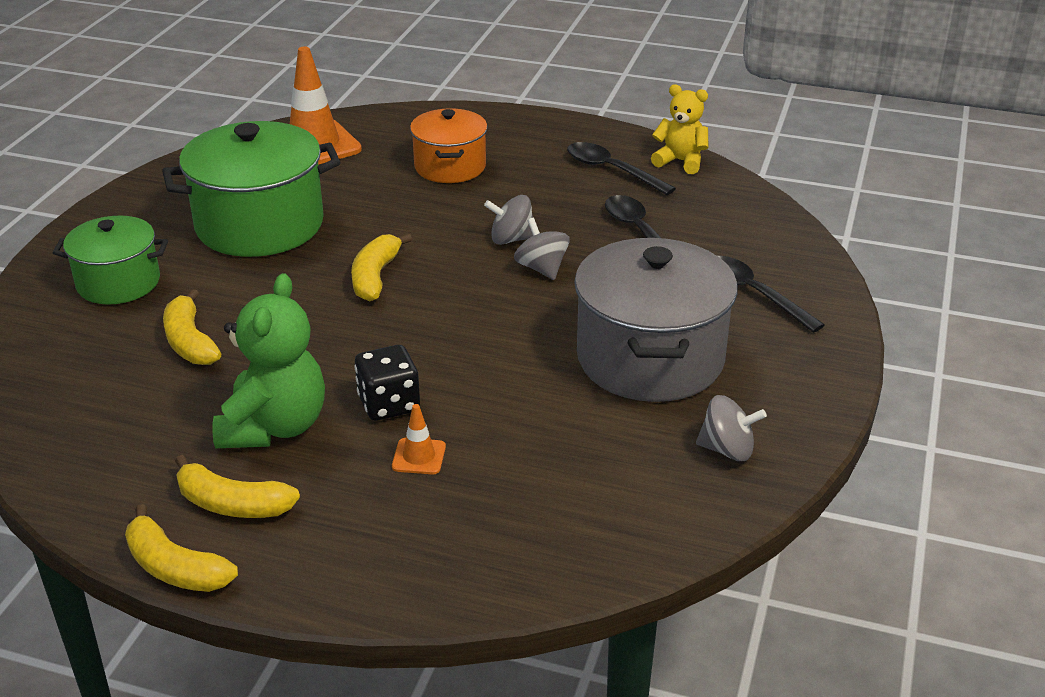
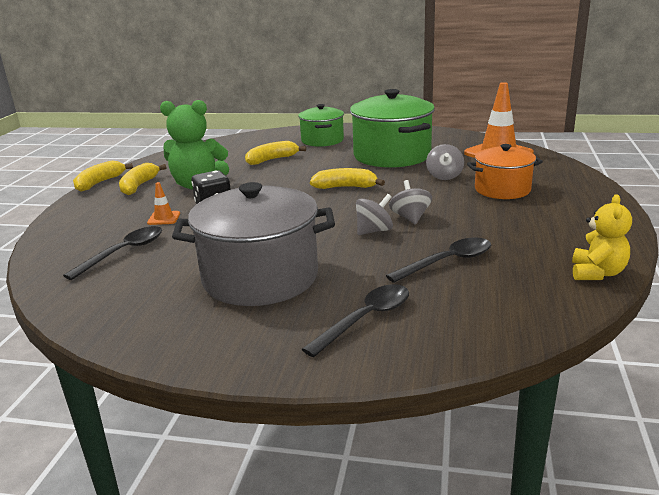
camera: 85 degrees right, 10 degrees down
(611, 170) = (549, 244): black spoon -> black spoon (123, 252)
(727, 450) = (142, 314): grey spinning top -> grey spinning top (444, 176)

